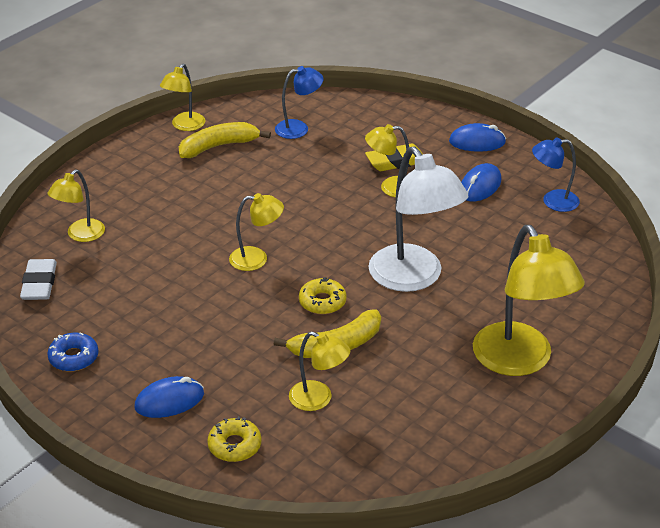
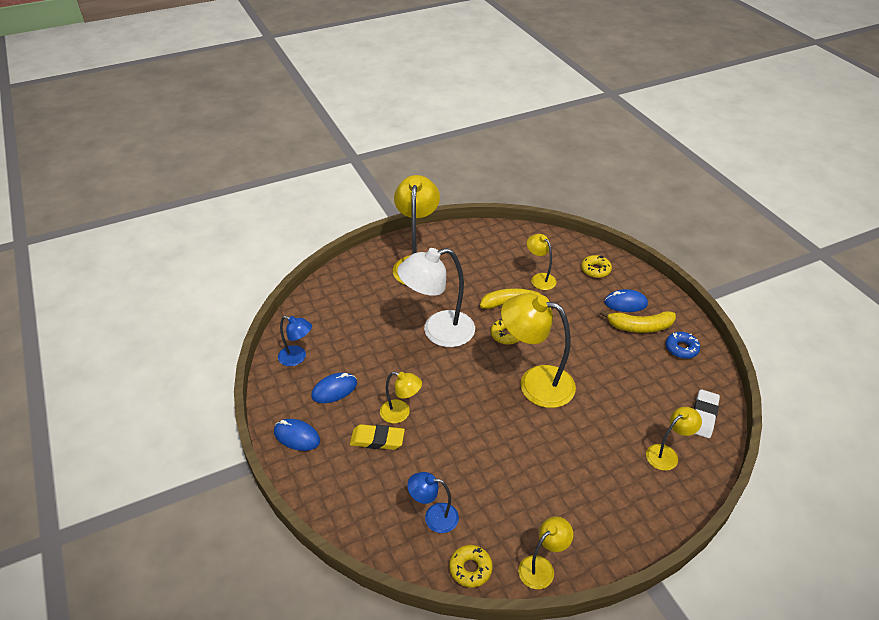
camera: 155 degrees left, 5 degrees up
(218, 146) = (519, 521): yellow banana -> yellow banana (640, 327)
(246, 109) = (470, 568): none -> yellow donut
(257, 259) = (535, 382): yellow lamp -> yellow lamp, size x1.90
(413, 278) = (438, 332): white lamp -> white lamp turned 105 degrees counterclockwise

